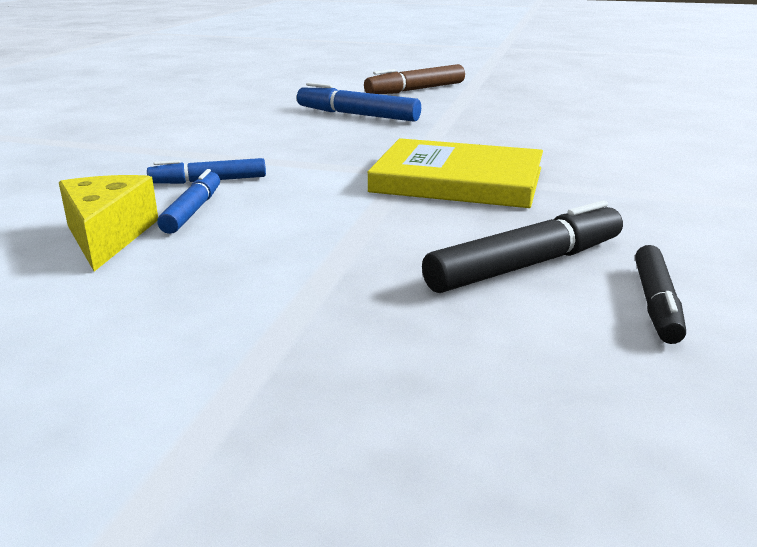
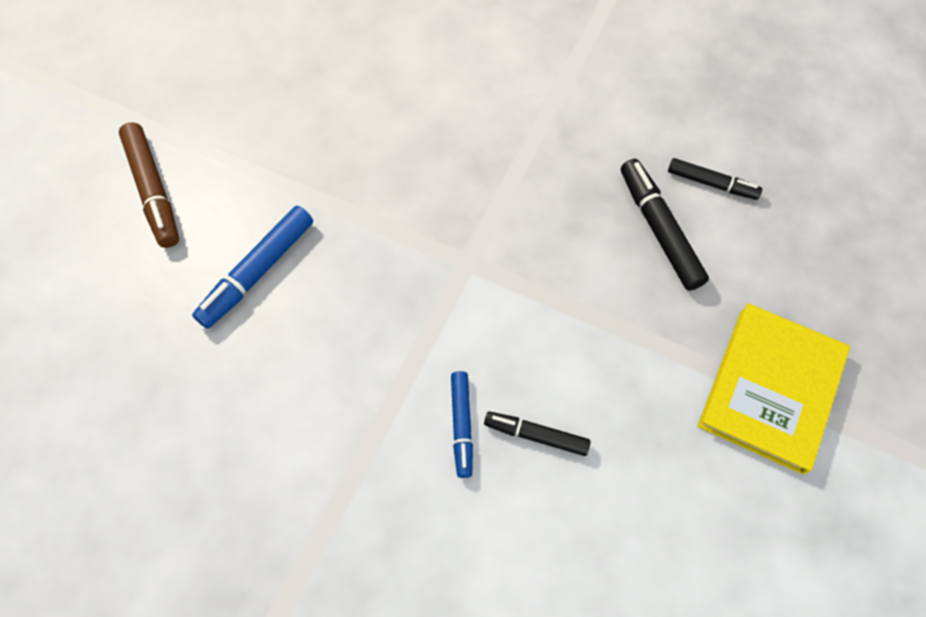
camera: 80 degrees left, 40 degrees up
(108, 236) = (582, 496): yellow cheese -> none
(192, 211) = (536, 435): blue marker -> black marker
(458, 180) = (495, 227): yellow book -> yellow book (770, 388)

